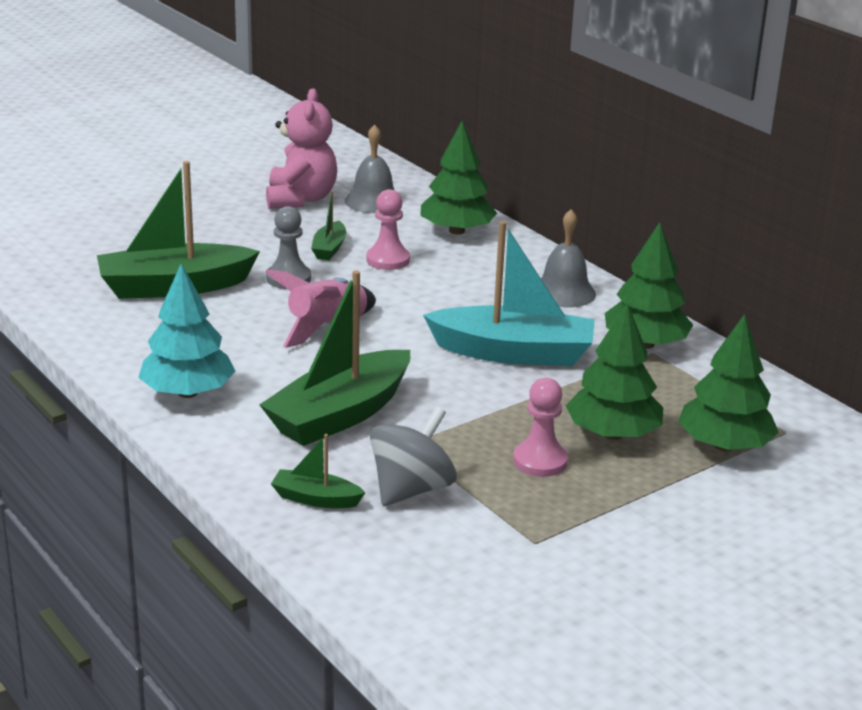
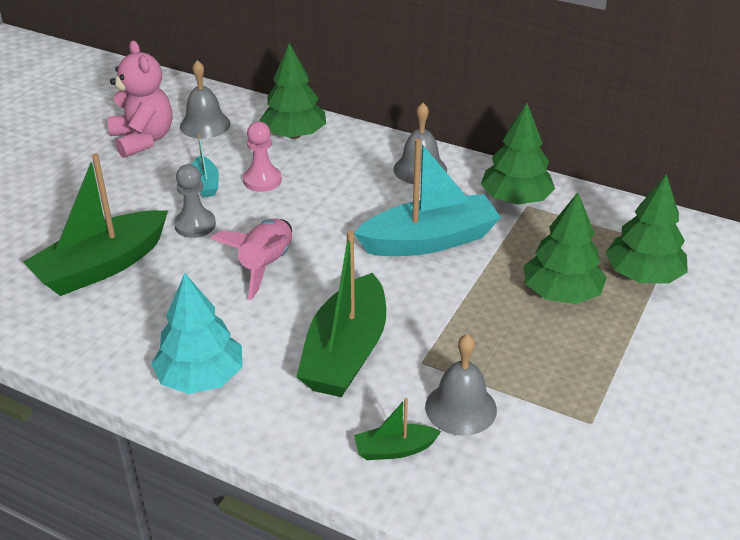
camera: 25 degrees left, 10 degrees up
(329, 248) = (205, 183): green boat -> turquoise boat
(411, 489) = (460, 408): grey spinning top -> grey bell
(540, 461) = (532, 340): pink pawn -> none

